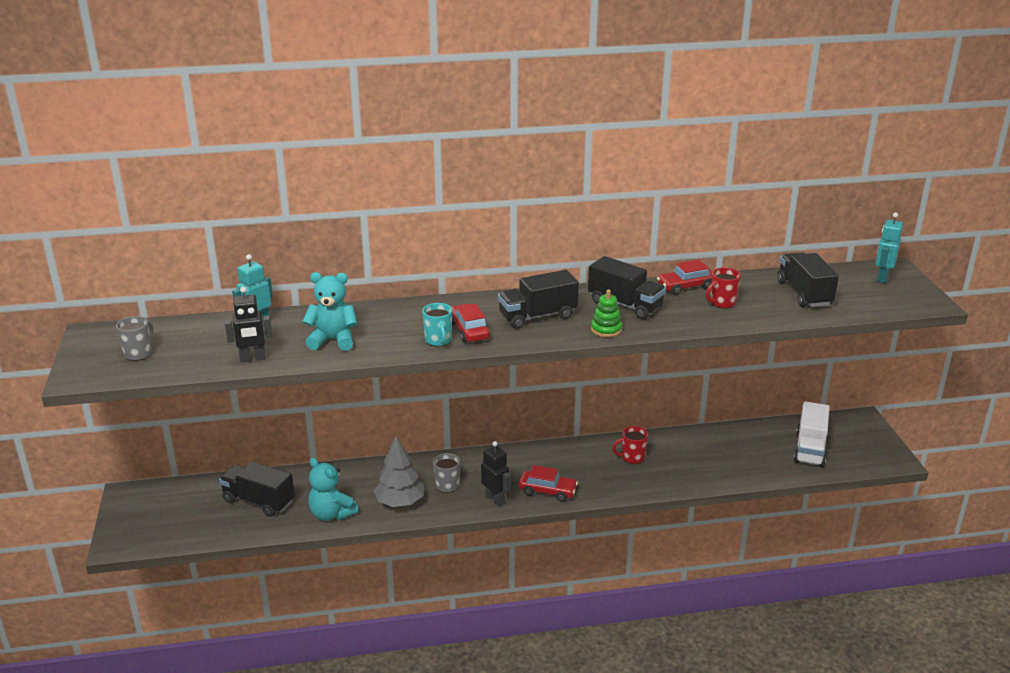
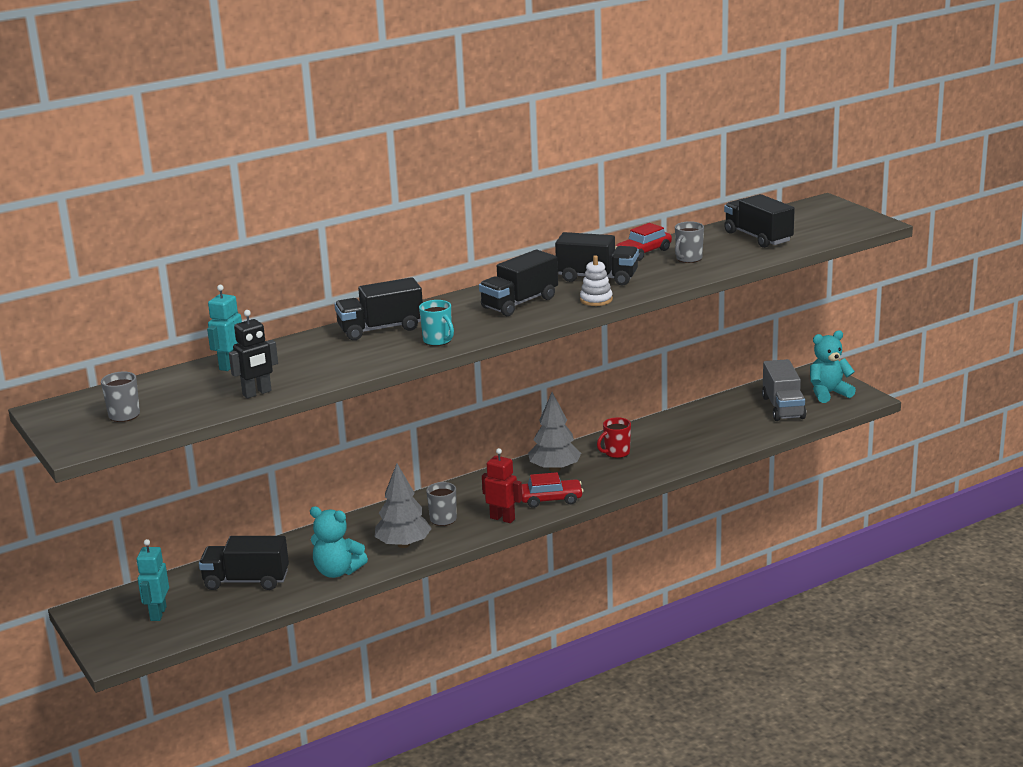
camera: 20 degrees left, 5 degrees down
(333, 340) = (327, 362): turquoise teddy bear -> turquoise teddy bear (828, 393)
(402, 315) = (380, 329): none -> black truck
(469, 330) = (461, 327): red car -> none
(495, 499) = (502, 518): black robot -> red robot
(570, 460) = (554, 469): none -> grey tree
(606, 329) = (596, 300): green stacking toy -> white stacking toy
(722, 303) = (688, 259): red mug -> grey mug
(809, 449) = (783, 407): white truck -> grey truck
(882, 278) = (819, 212): turquoise robot -> turquoise robot (158, 613)

